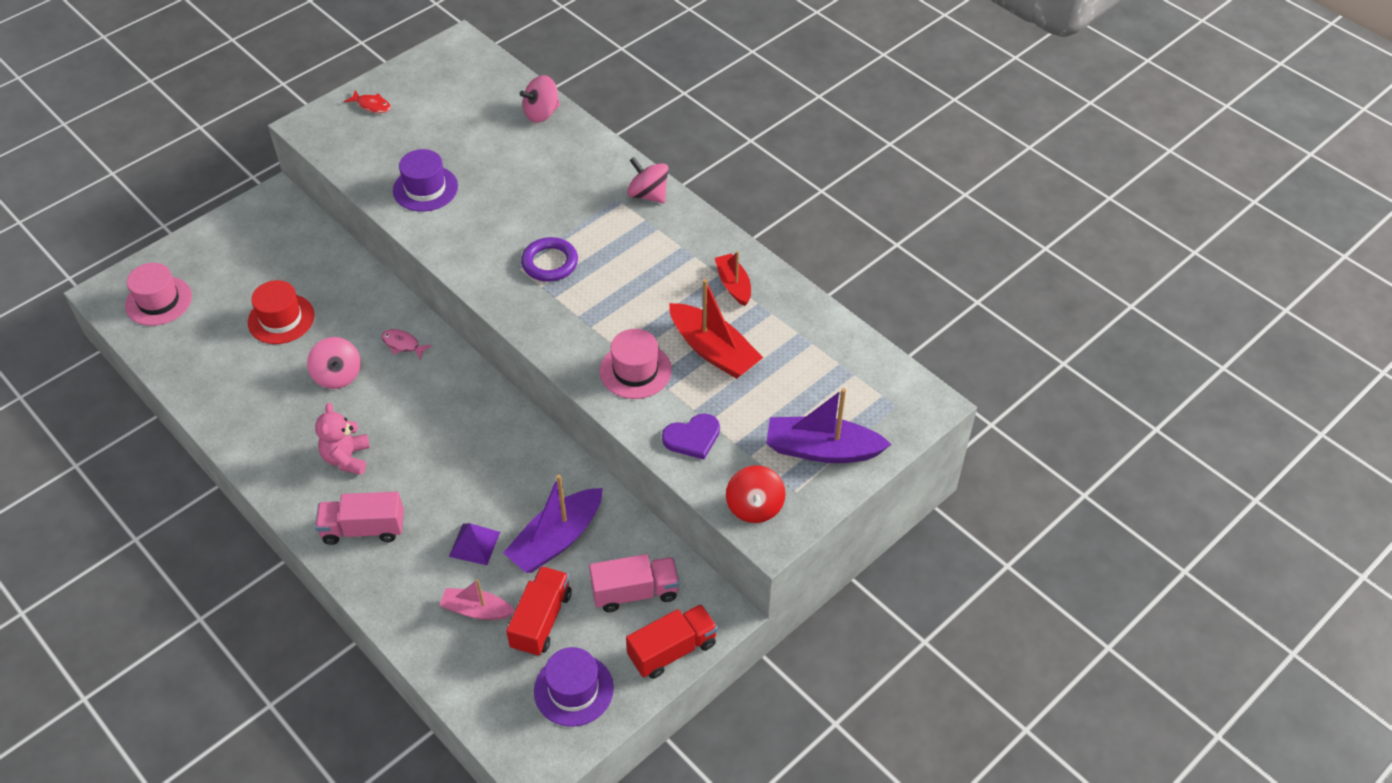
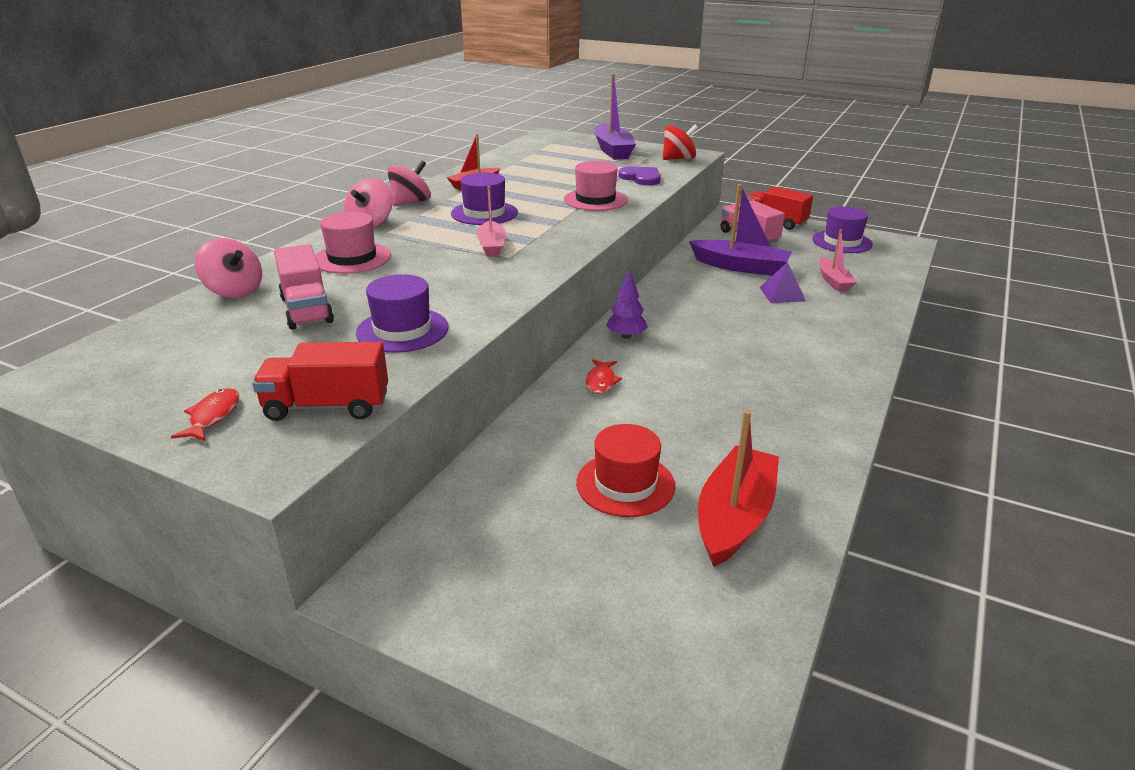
camera: 110 degrees left, 20 degrees down
(158, 301) = (680, 640): pink hat -> pink hat (352, 258)
(338, 375) = (677, 410): pink spinning top -> pink spinning top (411, 202)
(347, 458) = (771, 373): pink teddy bear -> none
(363, 529) = (831, 343): pink truck -> pink truck (306, 310)
(403, 345) = (601, 381): pink fish -> red fish
(462, 384) = (626, 336): none -> purple tree
(541, 620) = (809, 259): red truck -> red truck (327, 406)
(550, 263) = (492, 246): purple ring -> pink boat
(637, 275) = (484, 213): none -> purple hat
(713, 351) = (551, 182): red boat -> red boat (734, 517)

